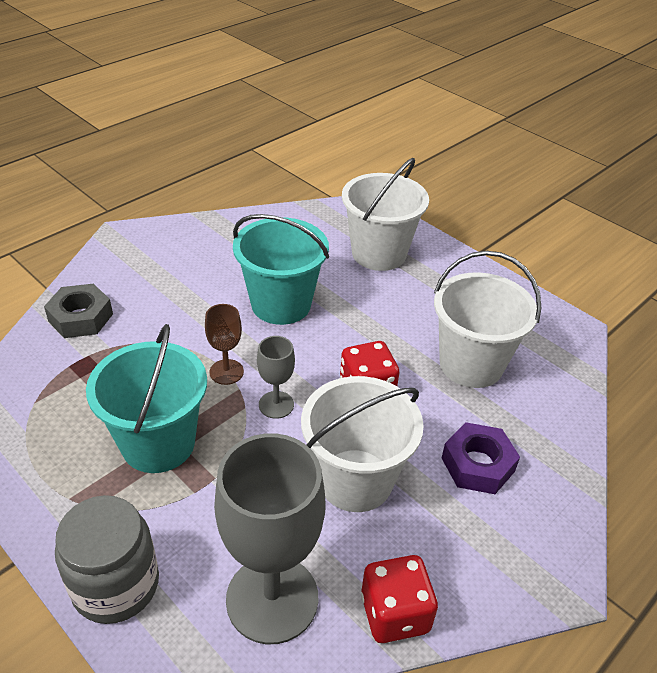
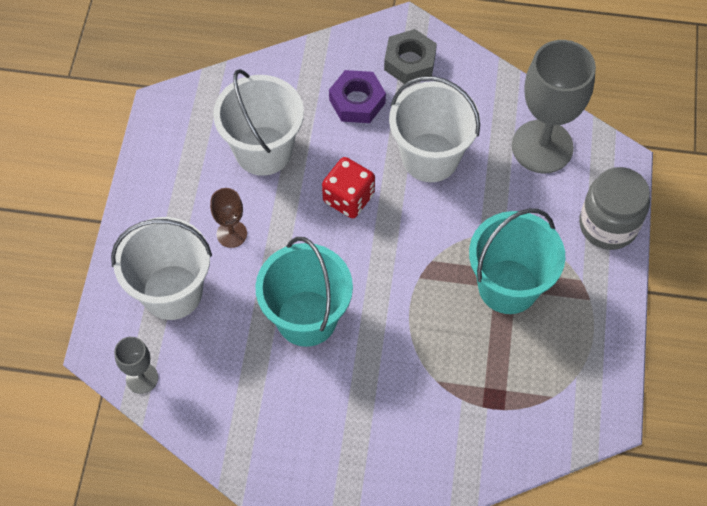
camera: 125 degrees left, 20 degrees up
(81, 317) = (454, 453): grey nut -> grey nut (409, 62)
(226, 372) = (412, 298): brown goblet -> brown goblet (231, 234)
(276, 405) = (412, 243): grey goblet -> grey goblet (142, 378)
(394, 613) = (496, 88): red dice -> none

